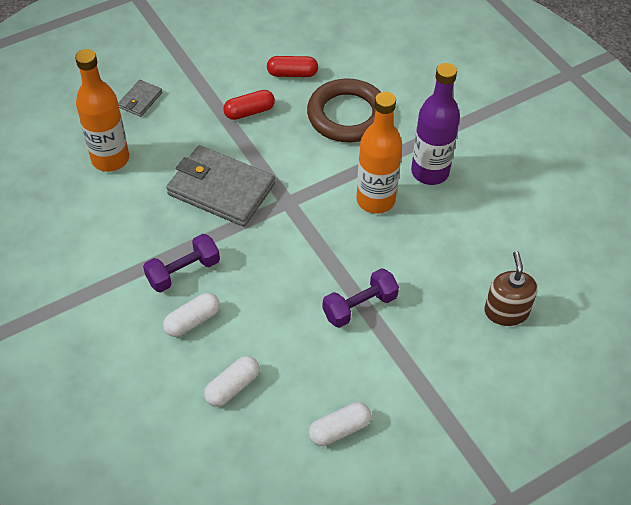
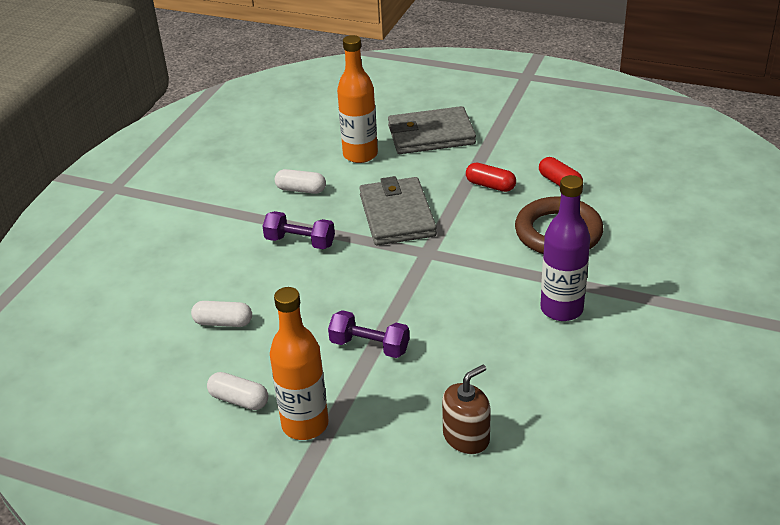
camera: 55 degrees right, 15 degrees down
(140, 100) = (431, 135): grey wallet -> grey wallet, size x2.14
(192, 321) = (261, 271): white capsule -> white capsule (301, 190)
(375, 200) = (489, 296): orange bottle -> orange bottle (305, 424)

